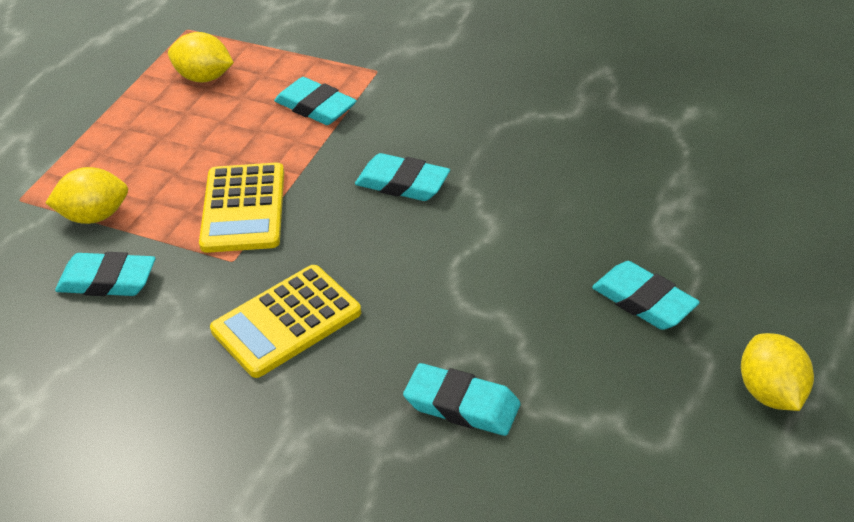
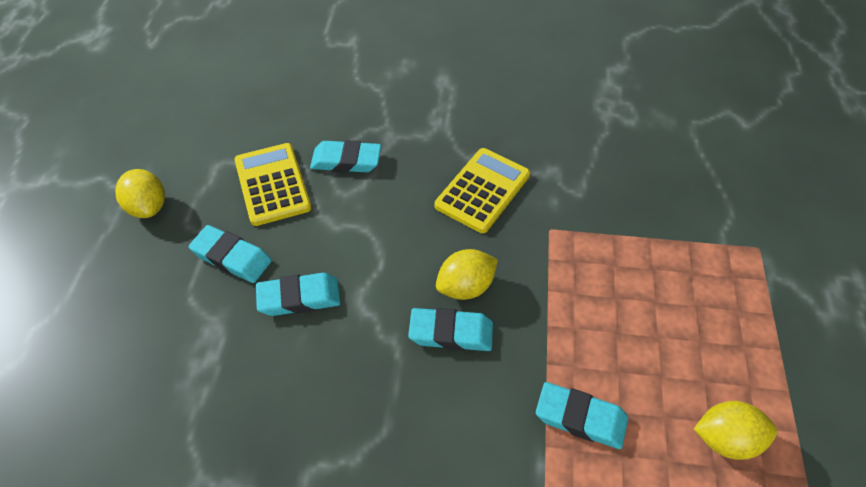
camera: 160 degrees right, 10 degrees up
(95, 216) = (684, 244): yellow lemon -> yellow lemon (465, 287)
(107, 281) = (627, 194): turquoise eraser -> turquoise eraser (299, 298)
(243, 209) = (571, 276): yellow calculator -> yellow calculator (272, 184)

